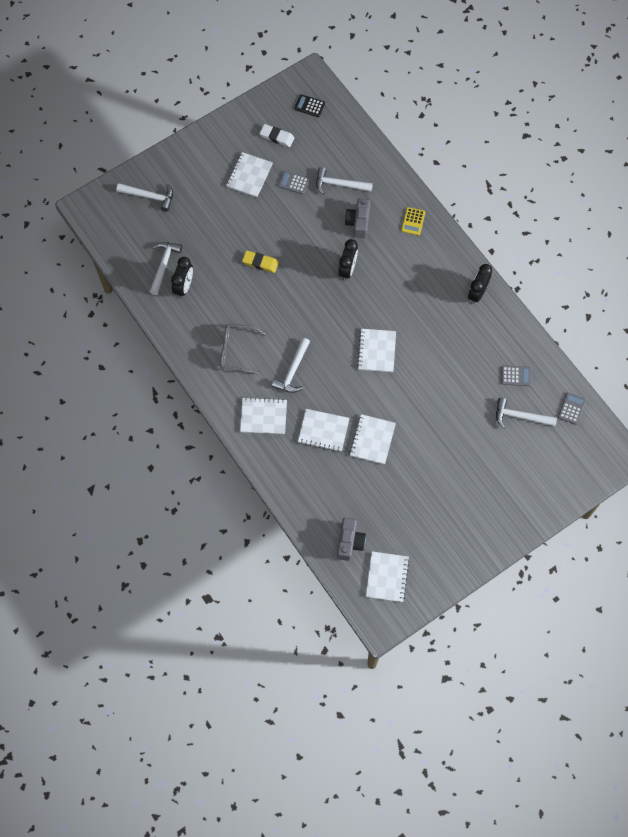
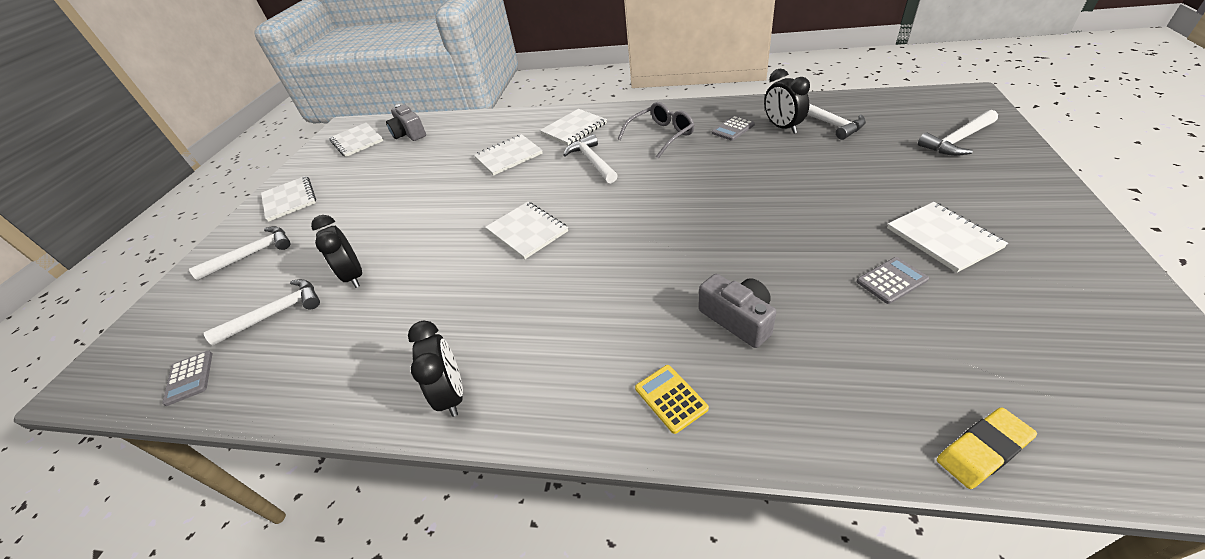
camera: 140 degrees right, 25 degrees down
(260, 263) = (761, 190): yellow eraser -> yellow eraser (982, 450)
(277, 137) = (1033, 308): white eraser -> none
(309, 106) = (1128, 406): black calculator -> none
(339, 184) = (845, 338): white hammer -> white hammer (252, 254)
(347, 269) = (666, 263): black clock -> black clock (354, 276)
(372, 440) = (453, 182): white notebook -> white notebook (289, 200)
(516, 376) = (308, 347): grey calculator -> grey calculator (733, 129)

